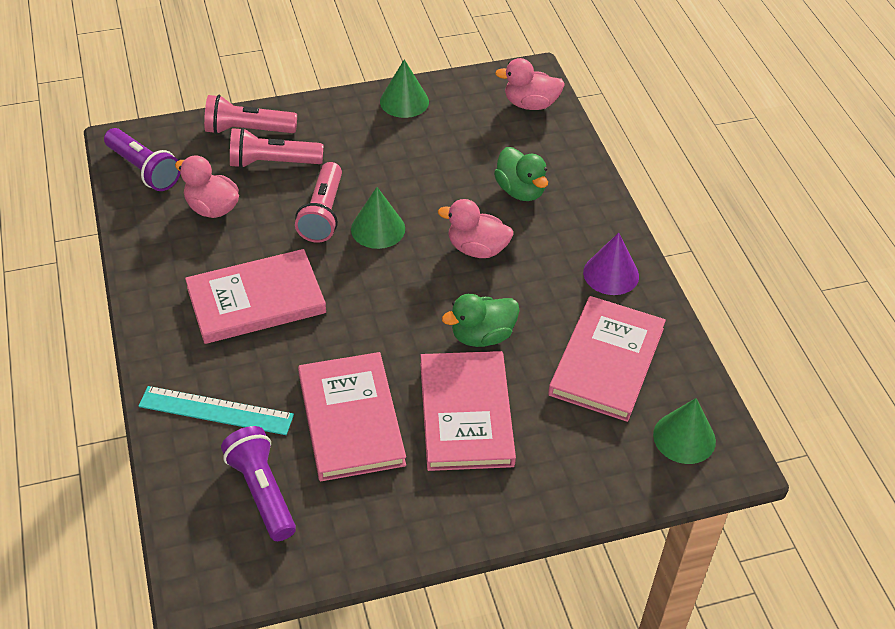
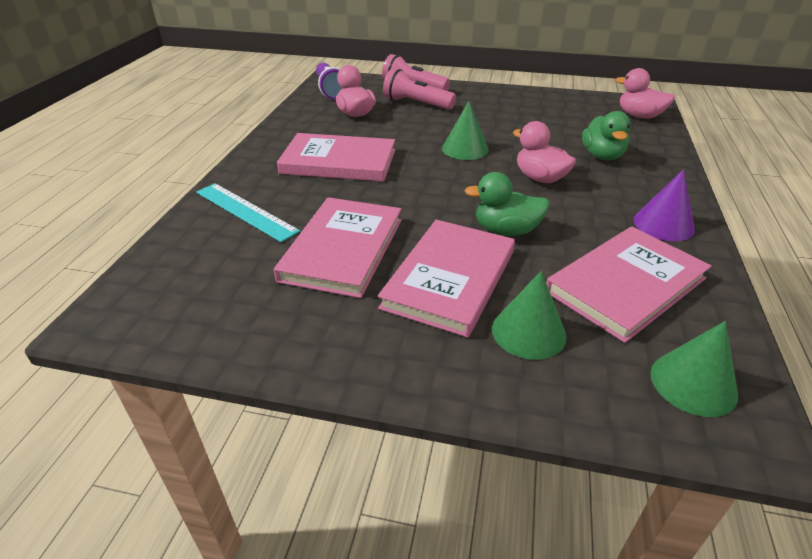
camera: 30 degrees right, 10 degrees down
(262, 491) = (223, 272): purple flashlight -> none
(323, 214) = (429, 133): pink flashlight -> none
(404, 101) = (536, 96): green cone -> green cone (528, 332)

